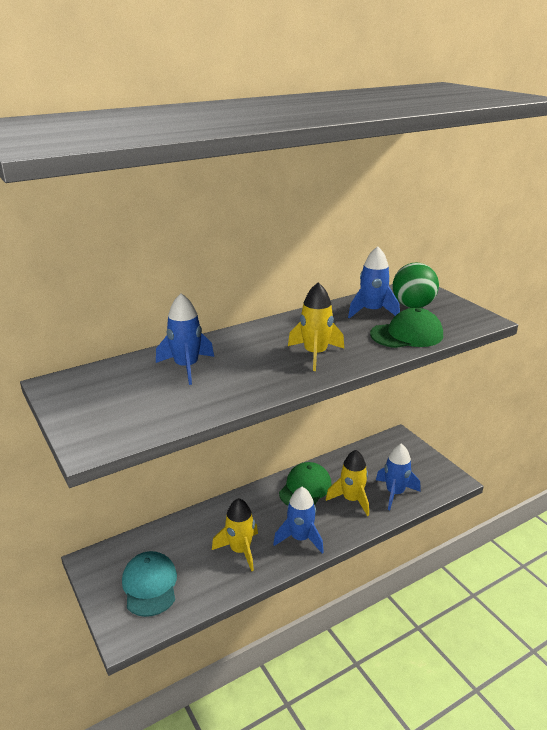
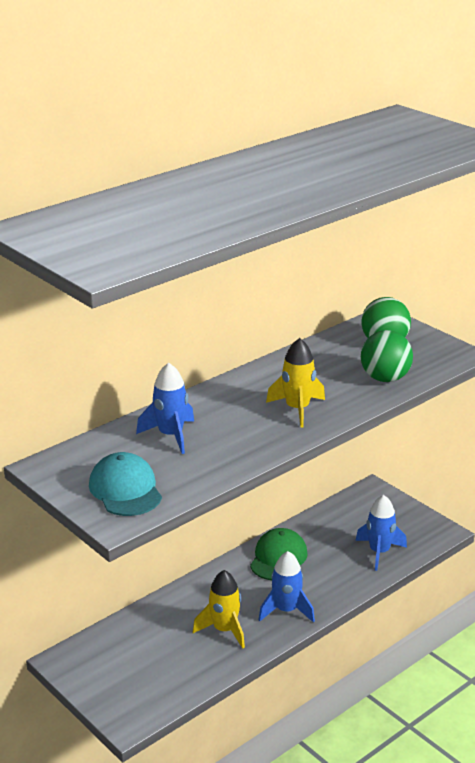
camera: 10 degrees left, 0 degrees up
(150, 585) = (137, 675): turquoise cap -> turquoise cap (125, 490)
(351, 500) = (333, 564): yellow rocket -> none
(372, 311) = (342, 354): blue rocket -> none
(407, 335) = (385, 378): green cap -> green ball

